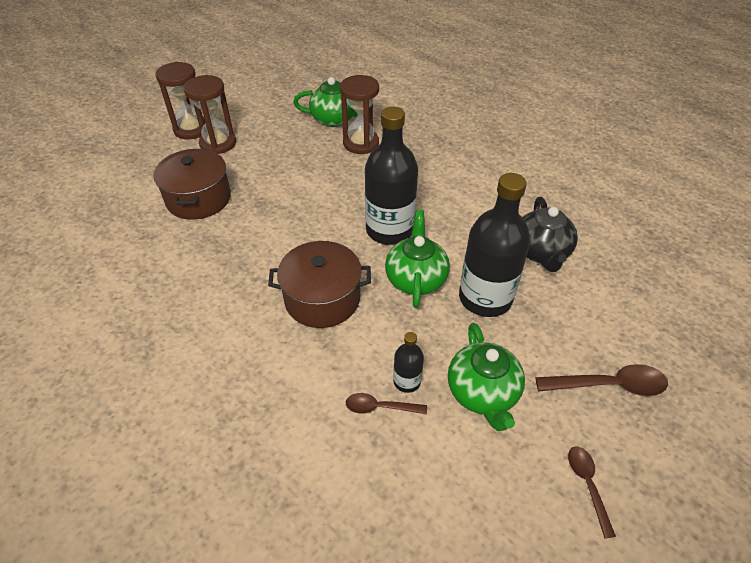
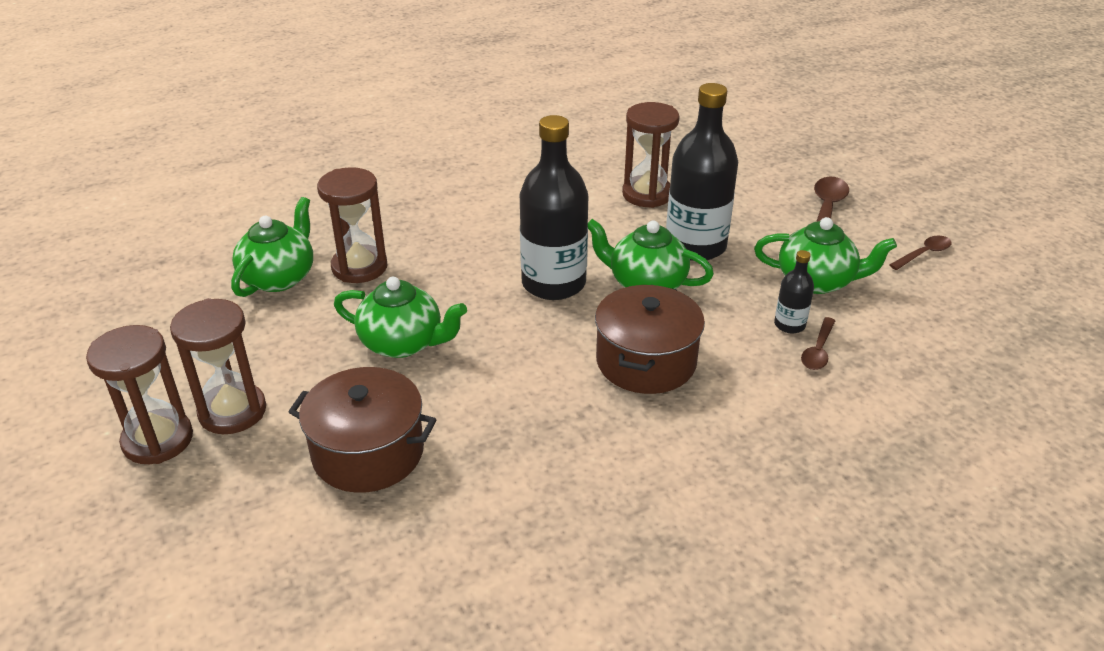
camera: 70 degrees left, 10 degrees down
(296, 182) = (403, 343): none -> green teapot
(541, 252) = (647, 194): black teapot -> brown hourglass
(587, 485) = (923, 254): brown spoon -> brown spoon turned 135 degrees clockwise

